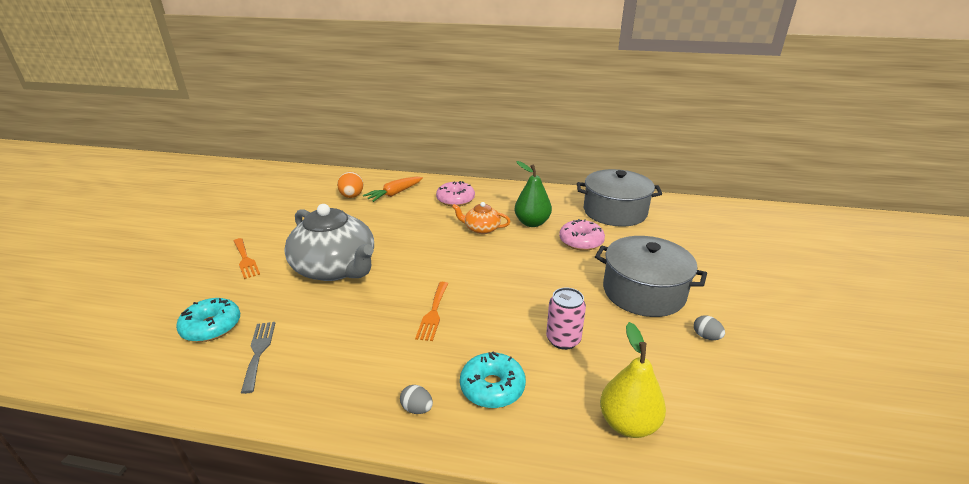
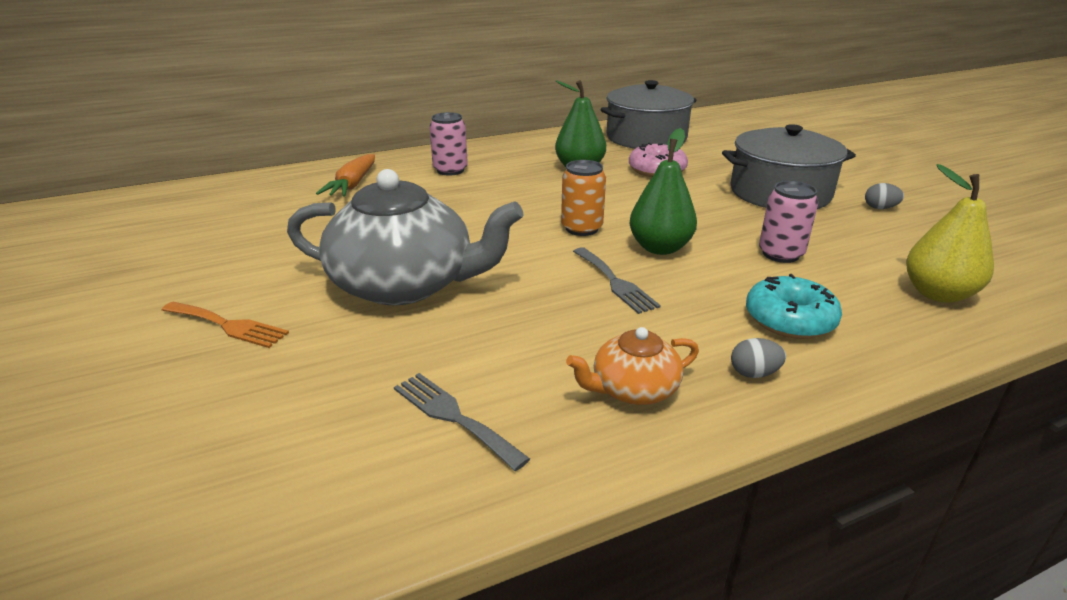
camera: 35 degrees left, 0 degrees up
(211, 327) = (316, 424): turquoise donut -> none
(352, 196) = (288, 203): orange egg -> none
(433, 313) = (615, 282): orange fork -> grey fork
(455, 200) = (450, 170): pink donut -> pink can
(468, 268) = (581, 228): none -> orange can
(481, 229) = (531, 188): orange teapot -> orange teapot (633, 389)
(493, 301) = (659, 248): none -> green pear

